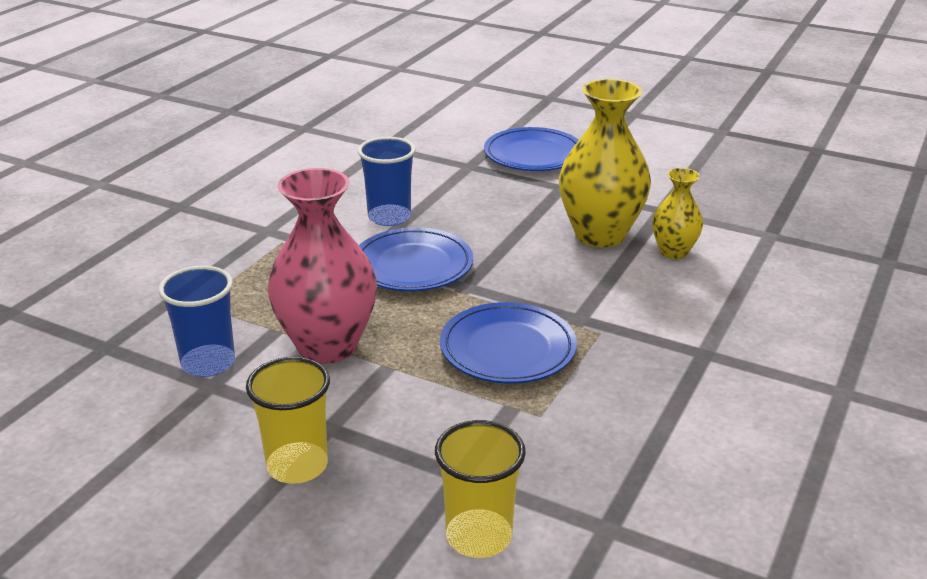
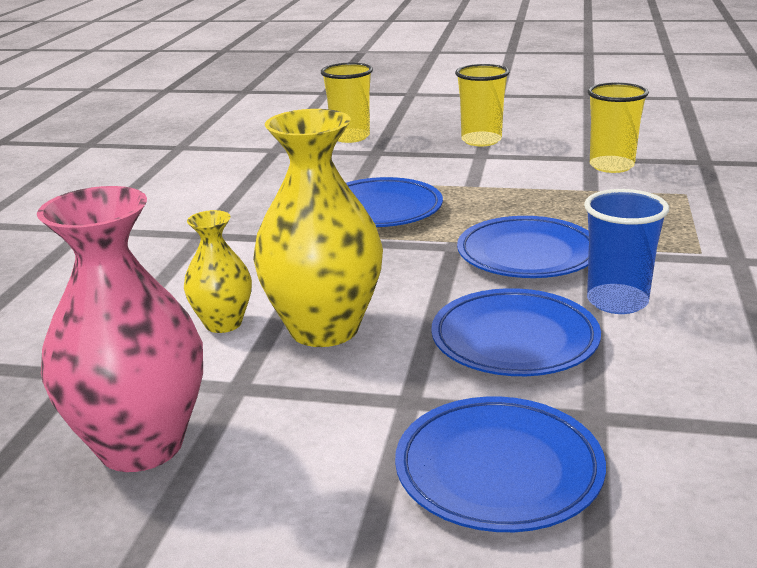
camera: 165 degrees right, 5 degrees down
(208, 363) = (611, 166): blue cup -> yellow cup
(327, 346) = (534, 188): pink vase -> pink vase (141, 445)
(478, 206) = (514, 340): none -> blue plate

